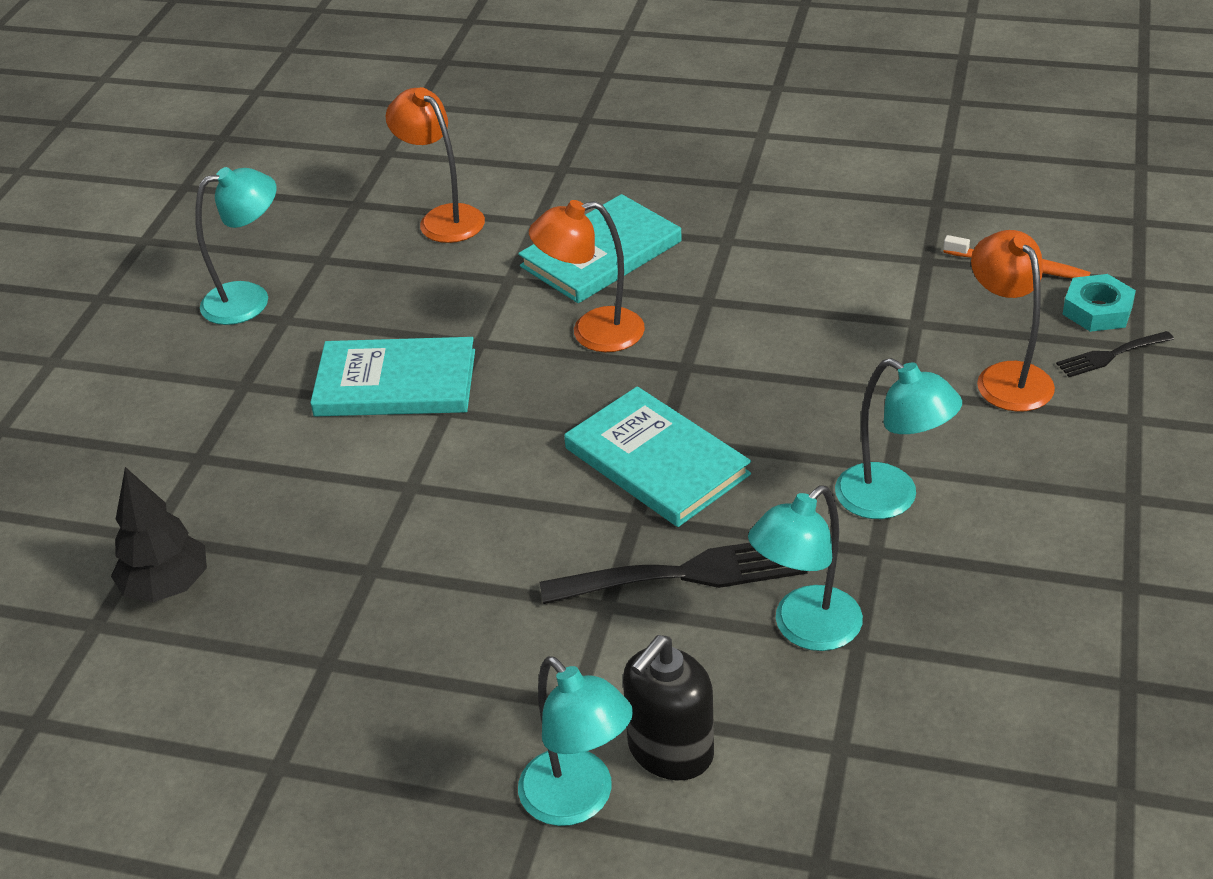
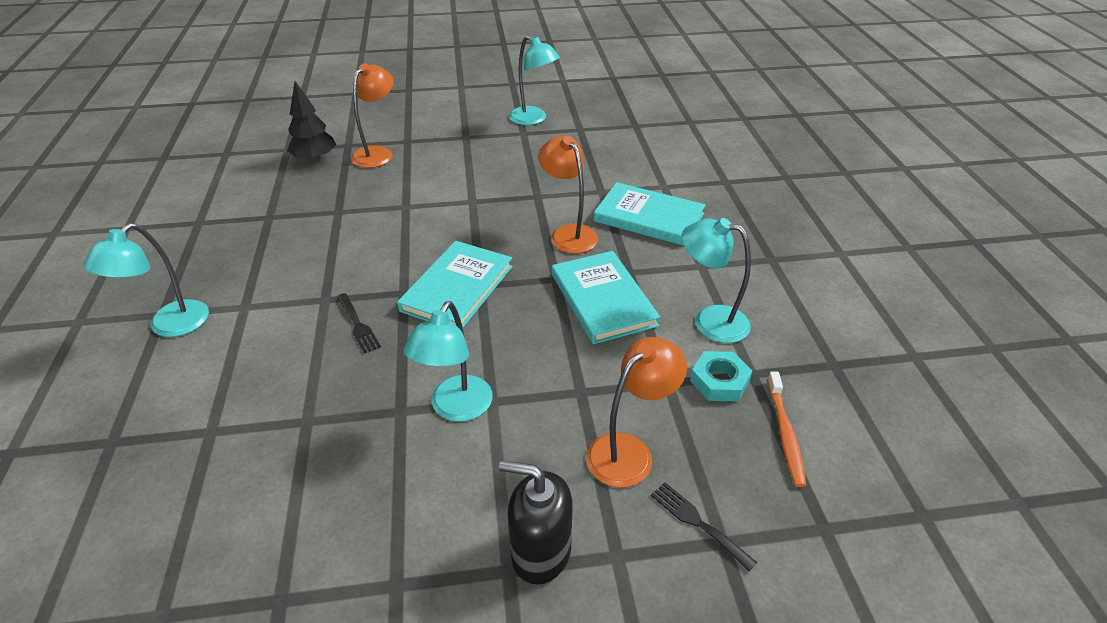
camera: 65 degrees right, 0 degrees up
(395, 383) = (487, 179): turquoise book -> turquoise book (602, 299)
(443, 218) = (643, 154): orange lamp -> orange lamp (377, 153)
(670, 751) = (207, 353): black soap dispenser -> black soap dispenser (540, 552)
(687, 573) = (358, 325): black fork -> black fork, size x0.53
(805, 630) = (316, 391): turquoise lamp -> turquoise lamp (709, 321)
(1097, 310) = (758, 502): turquoise nut -> turquoise nut (719, 381)

